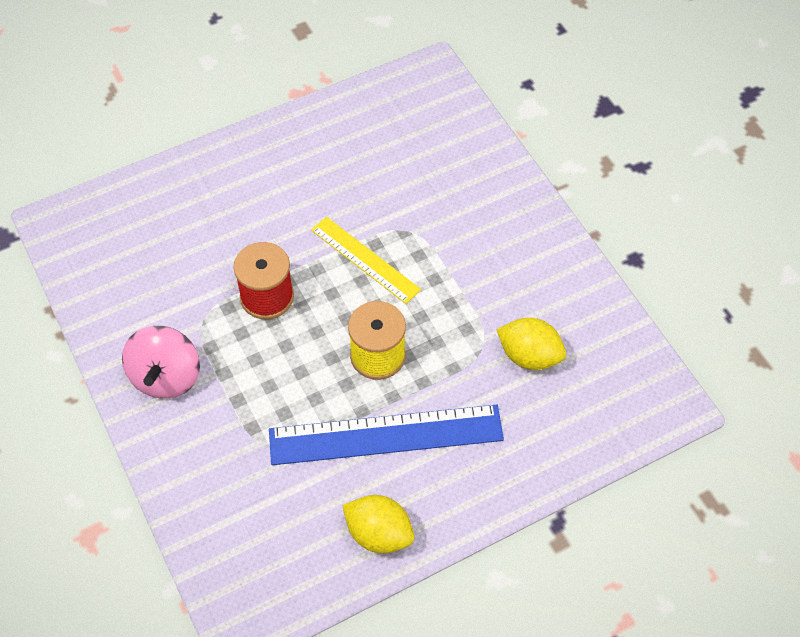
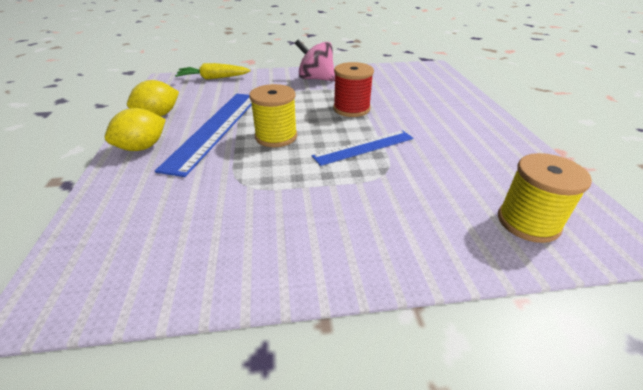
camera: 110 degrees right, 20 degrees down
(213, 542) = (213, 78): none -> yellow carrot
(365, 259) = (364, 147): yellow ruler -> blue ruler
(437, 124) = (528, 222): none -> yellow spool
(529, 356) = (209, 207): yellow lemon -> yellow lemon (142, 147)

